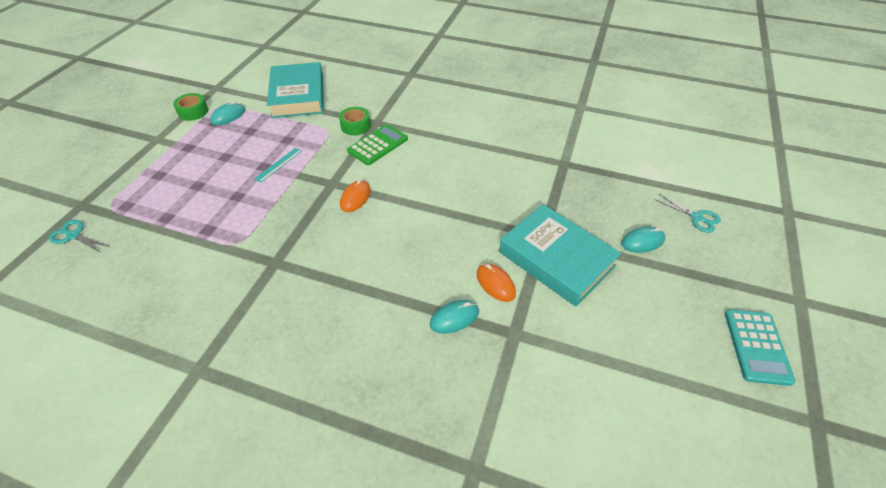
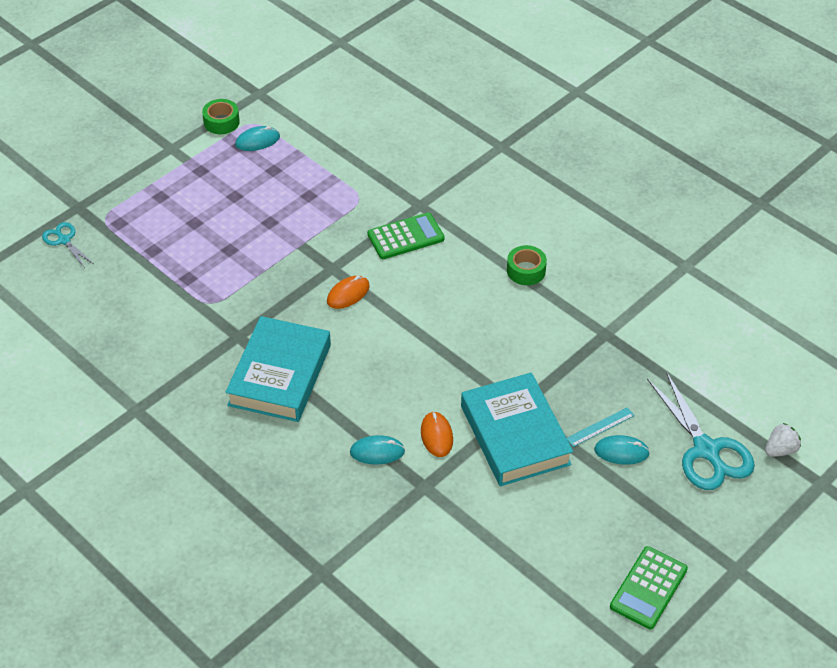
camera: 25 degrees right, 0 degrees up
(278, 164) = (286, 225): turquoise ruler -> turquoise ruler (600, 427)
(298, 95) = (348, 136): turquoise book -> turquoise book (280, 375)
(355, 126) = (393, 202): green tape -> green tape (526, 271)
(696, 217) = (706, 450): turquoise scissors -> turquoise scissors, size x1.92
(742, 199) = (780, 450): none -> white strawberry
(757, 346) = (648, 588): turquoise calculator -> green calculator

